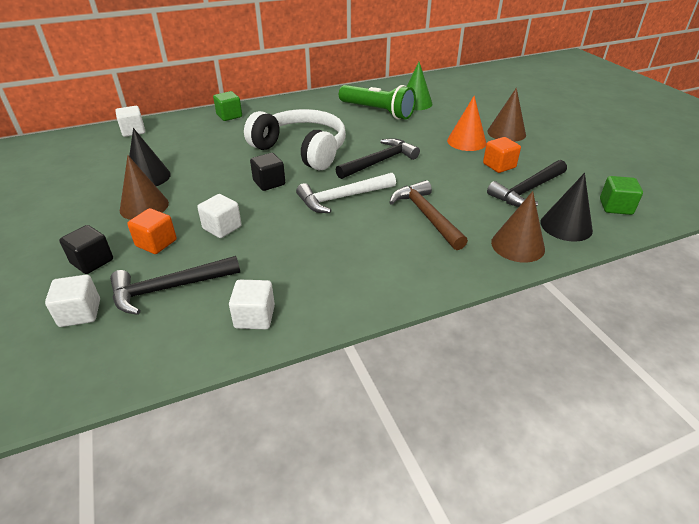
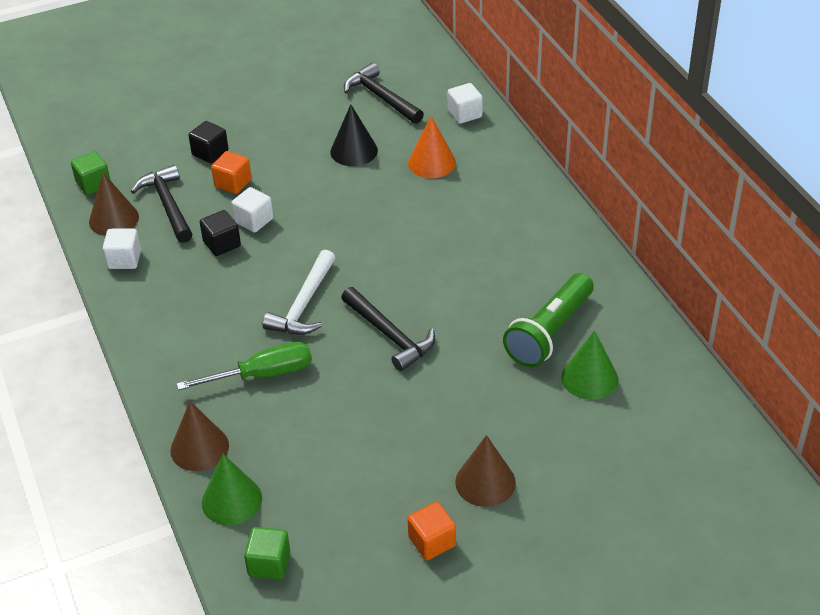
camera: 90 degrees right, 5 degrees up
(80, 313) = (146, 165): white cube -> none
(144, 206) = (295, 161): brown cone -> brown cone (114, 219)
(229, 116) = (518, 184): green cube -> green cube (93, 184)
(269, 183) = (339, 242): black cube -> black cube (222, 244)
(302, 150) = (420, 262): white headphones -> none
(342, 198) = (304, 304): white hammer -> white hammer turned 135 degrees counterclockwise
(426, 216) = (262, 375): brown hammer -> green screwdriver
(466, 141) = (452, 430): orange cone -> orange cone (431, 162)
(499, 166) = (379, 457): orange cube -> orange cube (432, 541)
(527, 190) = (313, 478): black hammer -> black hammer (381, 98)
(566, 226) = (231, 500): black cone -> green cone

